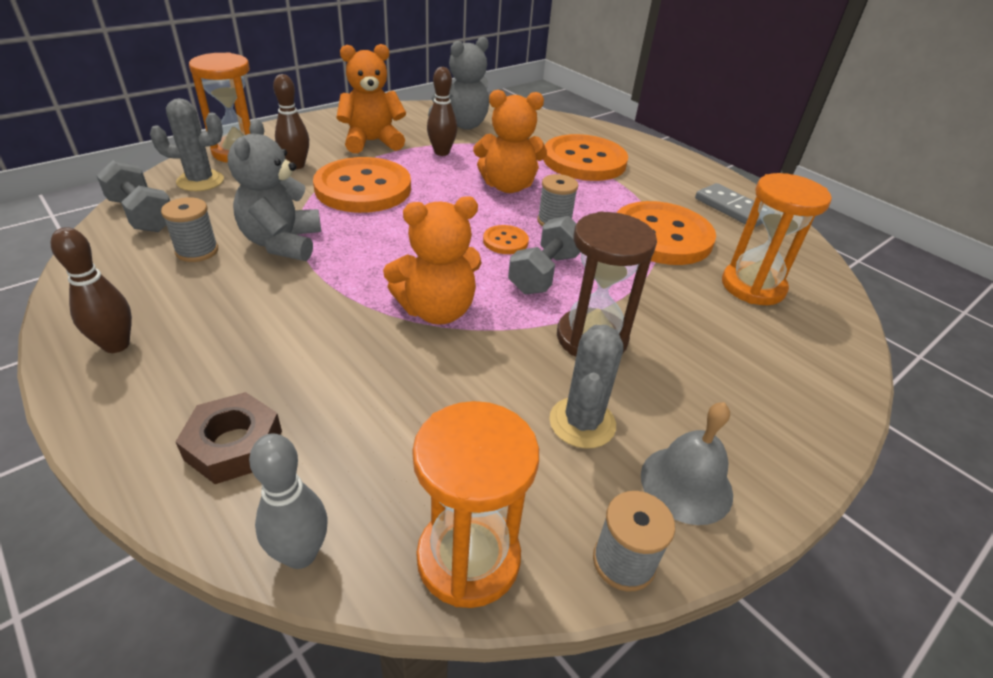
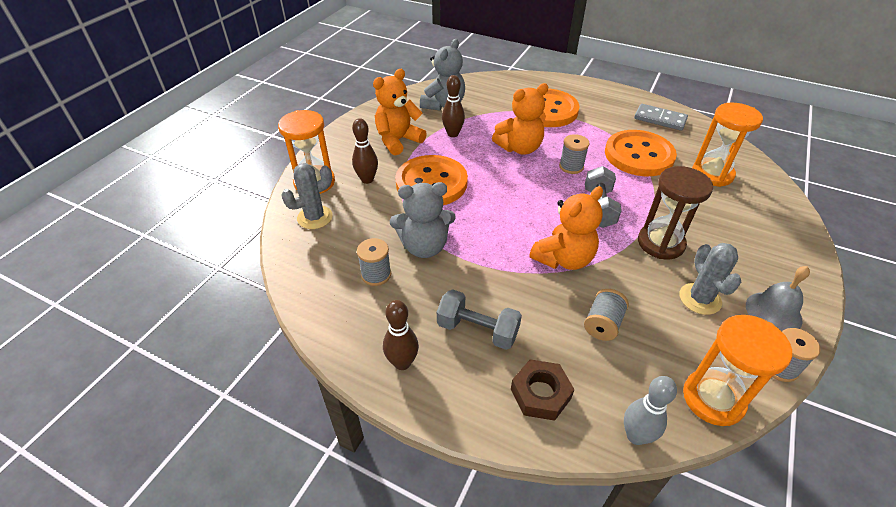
camera: 20 degrees left, 5 degrees up
(142, 215) = (306, 261): grey dumbbell -> grey dumbbell (477, 330)
(282, 243) = (424, 246): grey teddy bear -> grey teddy bear turned 75 degrees counterclockwise
(407, 399) = (603, 324): none -> grey spool
(505, 241) = (556, 192): orange button -> none

